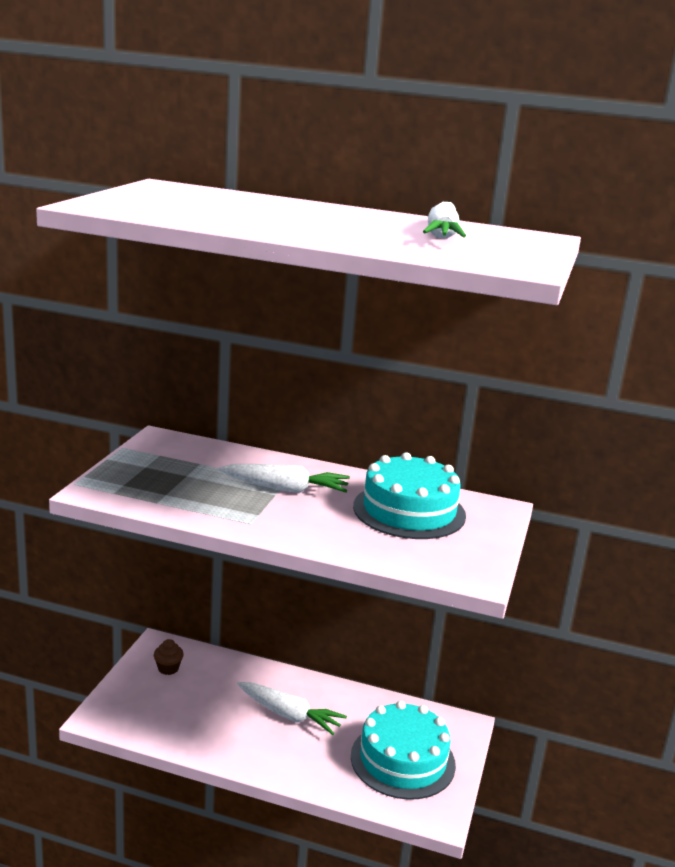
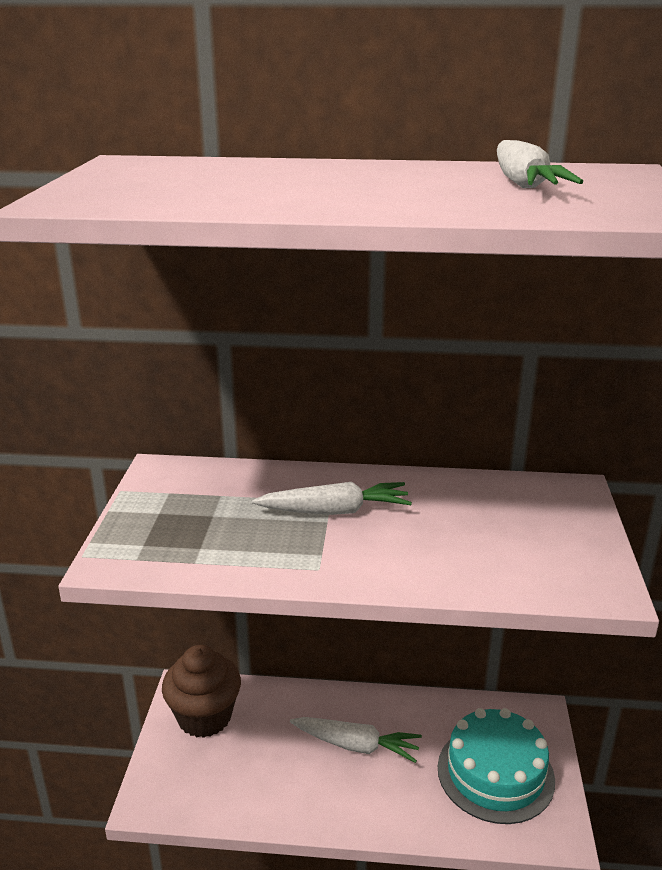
camera: 10 degrees left, 5 degrees up
(168, 668) = (204, 717): brown cupcake -> brown cupcake, size x2.30
(409, 511) = (484, 513): turquoise cake -> none

